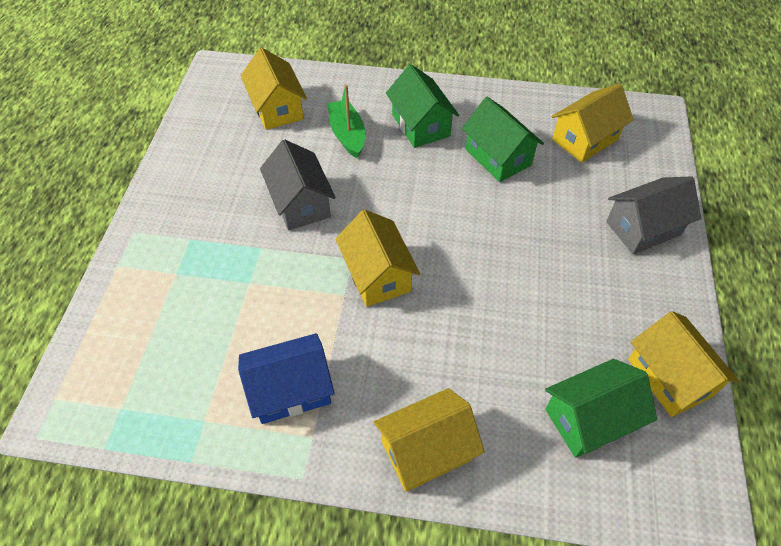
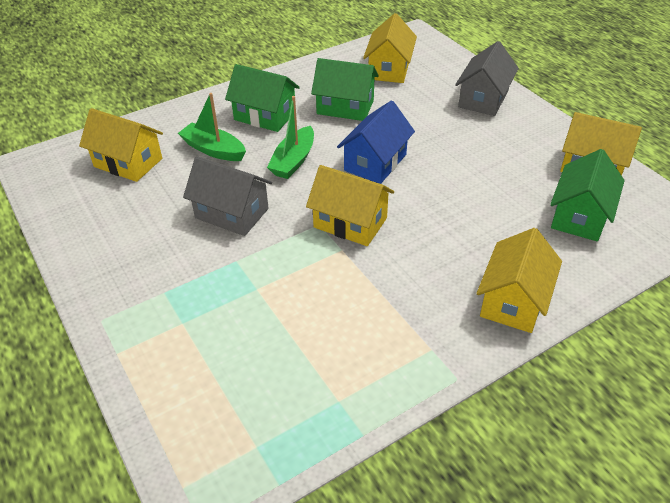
camera: 40 degrees left, 10 degrees down
(290, 390) = (379, 333): blue house -> blue house (375, 162)
(397, 184) = (293, 161): none -> green boat

